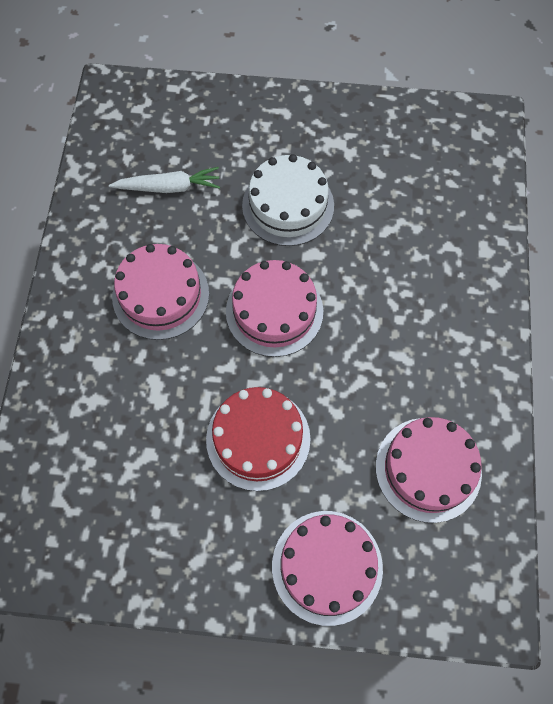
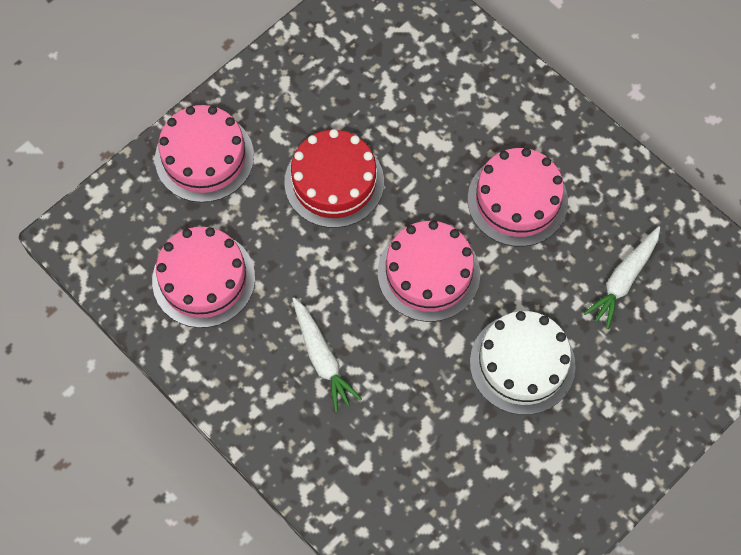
camera: 130 degrees right, 0 degrees up
(405, 332) = (322, 358): none -> white carrot

